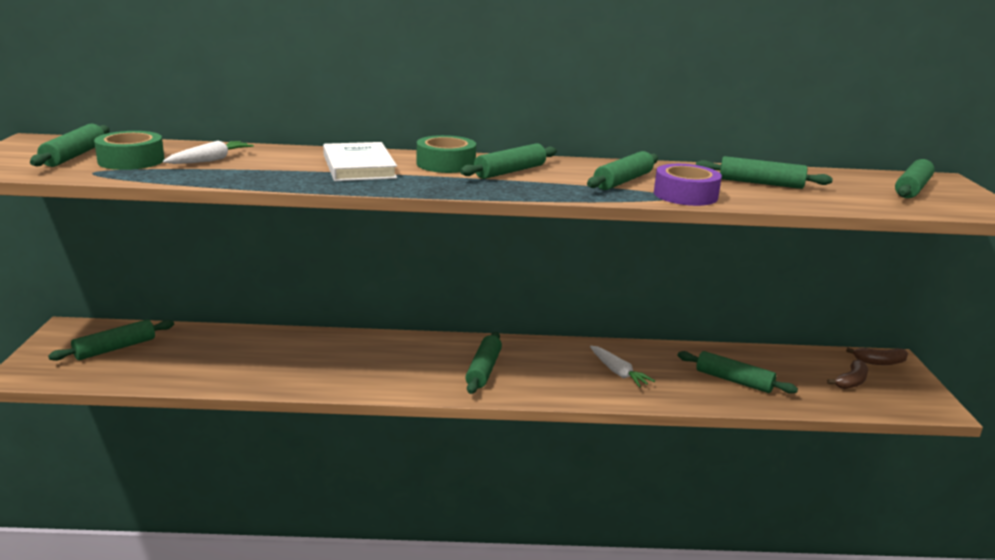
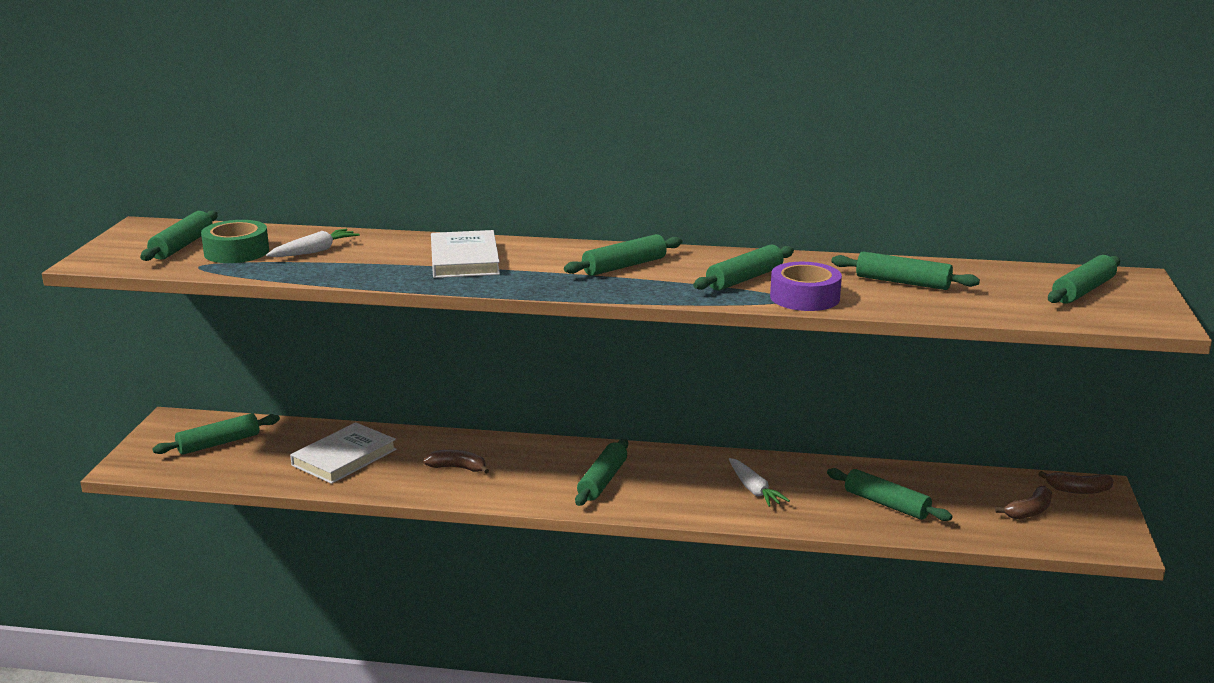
camera: 10 degrees right, 0 degrees up
(239, 357) = (344, 457): none -> white book
(348, 363) = (457, 468): none -> brown banana
(446, 164) = (558, 256): green tape -> none

